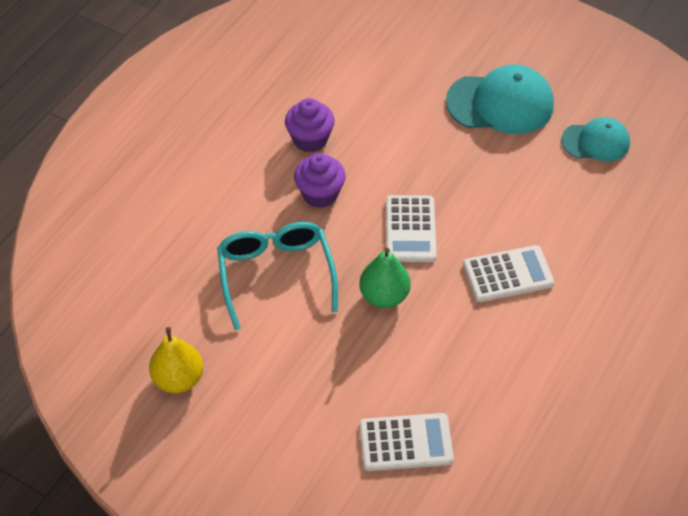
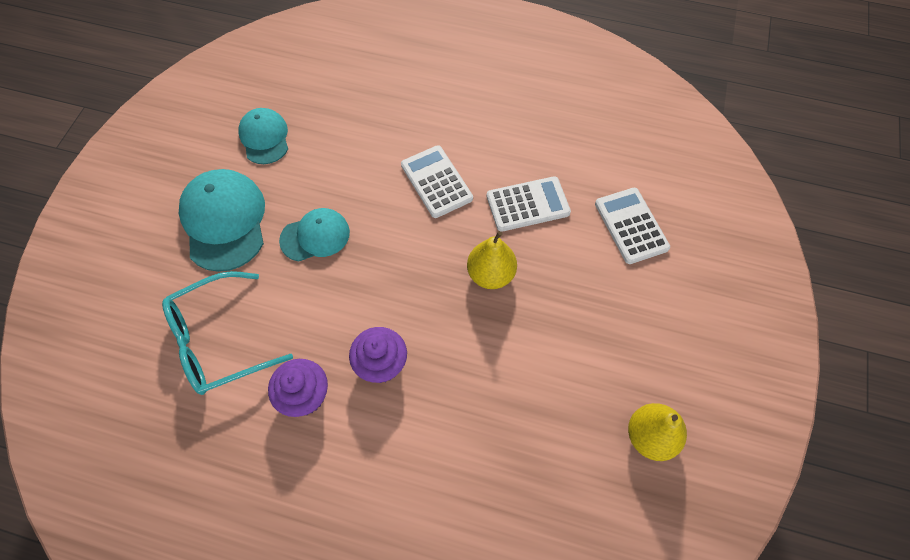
camera: 105 degrees left, 10 degrees up
(276, 274) = (496, 379): turquoise glasses -> turquoise glasses (218, 341)
(384, 296) = (490, 274): green pear -> yellow pear
(410, 229) = (406, 269): white calculator -> white calculator (528, 204)
(466, 166) = (315, 236): none -> turquoise cap

